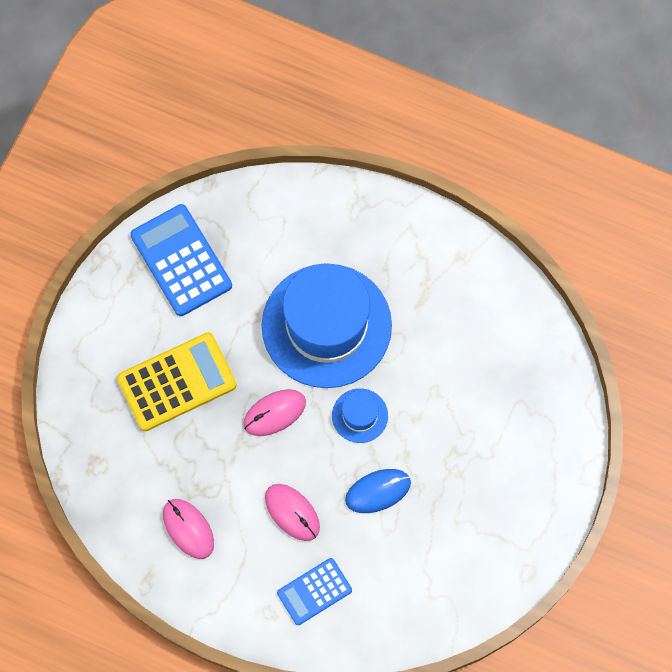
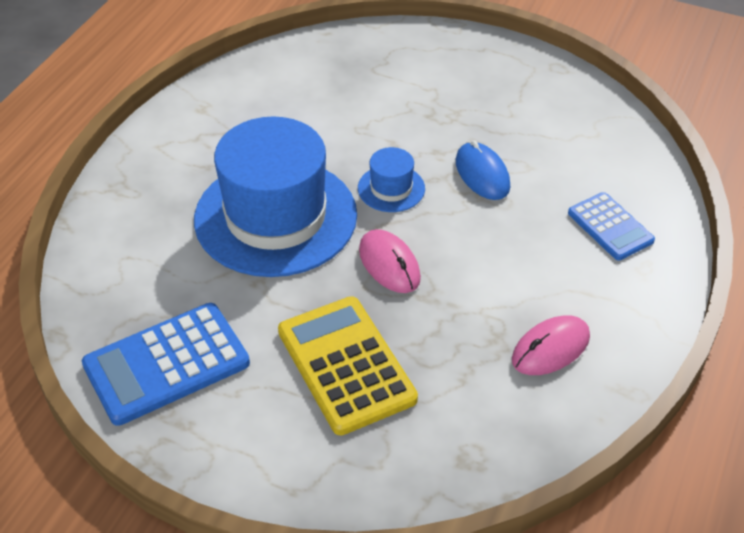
camera: 90 degrees left, 25 degrees down
(292, 512) = (516, 247): pink mouse -> none

